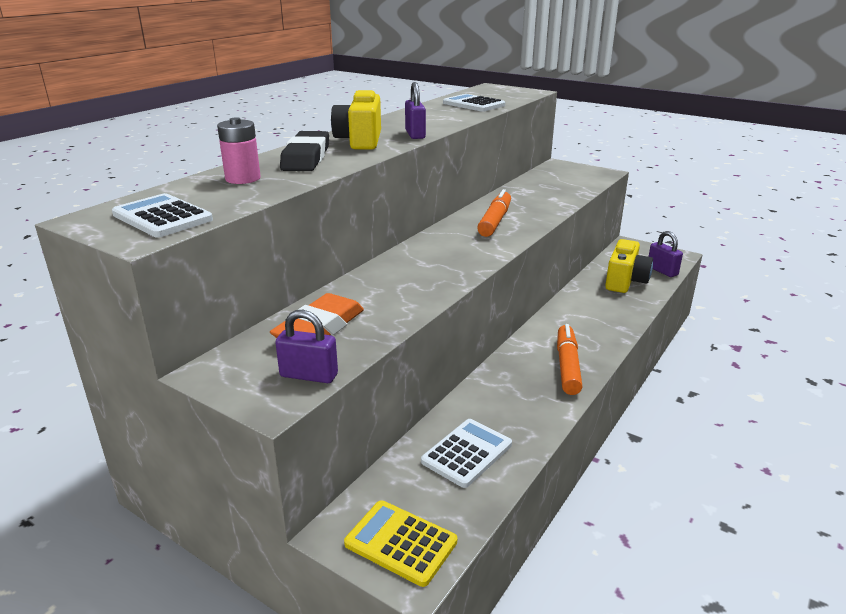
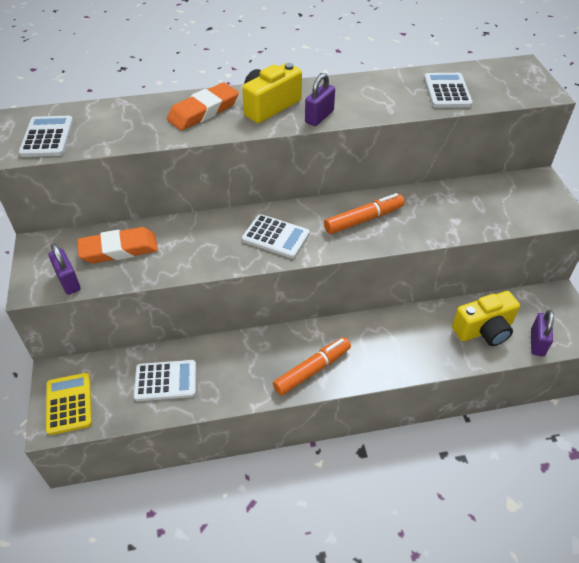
camera: 45 degrees right, 20 degrees up
(243, 178) = (136, 117): pink battery -> none
(306, 158) = (203, 111): black eraser -> orange eraser
(451, 256) = (275, 237): none -> white calculator

